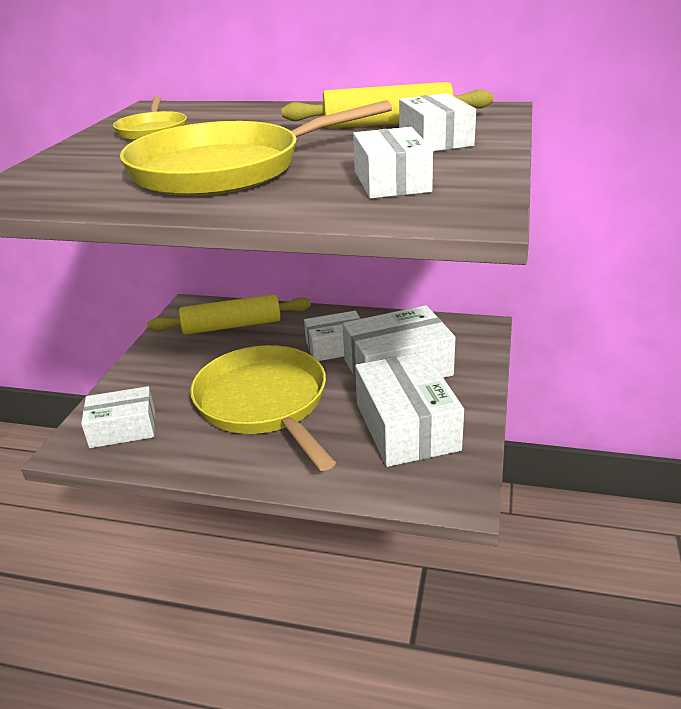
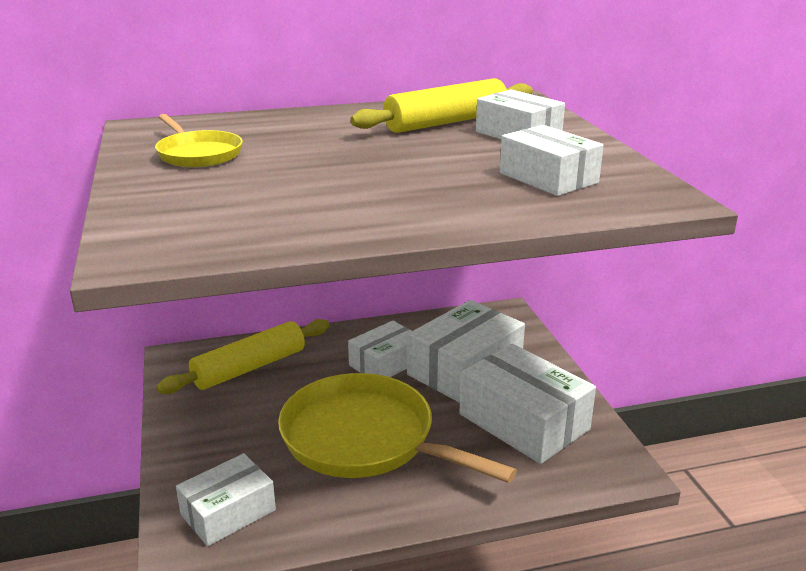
camera: 30 degrees left, 5 degrees down
(225, 169) = (365, 186): yellow pan -> none

